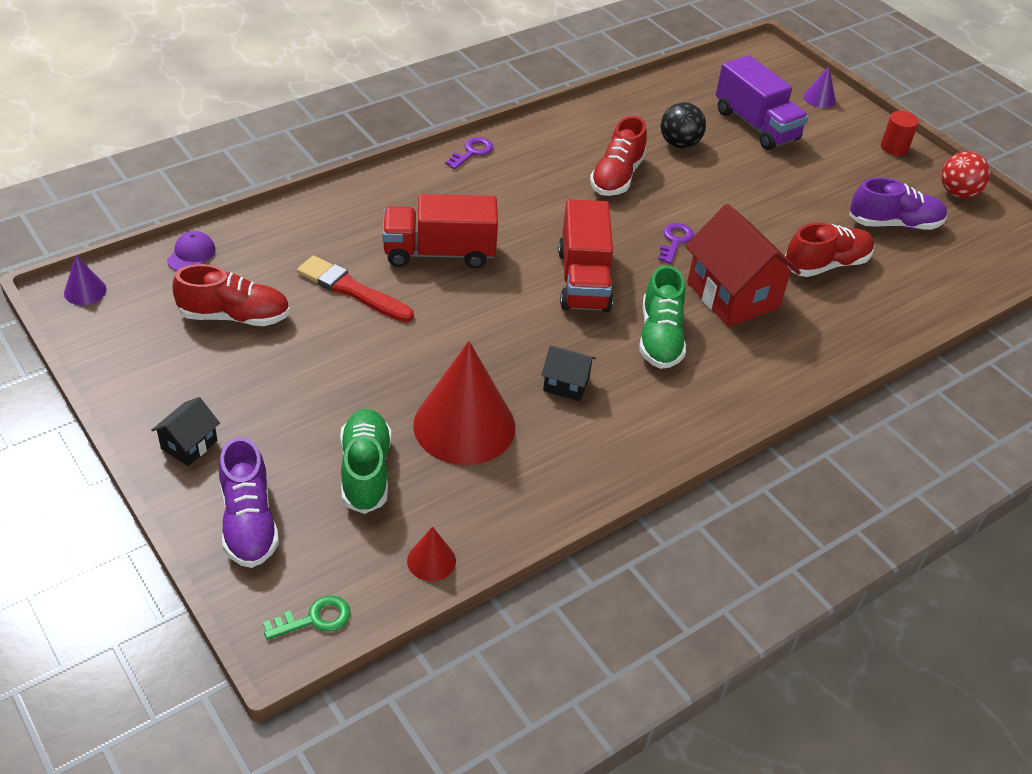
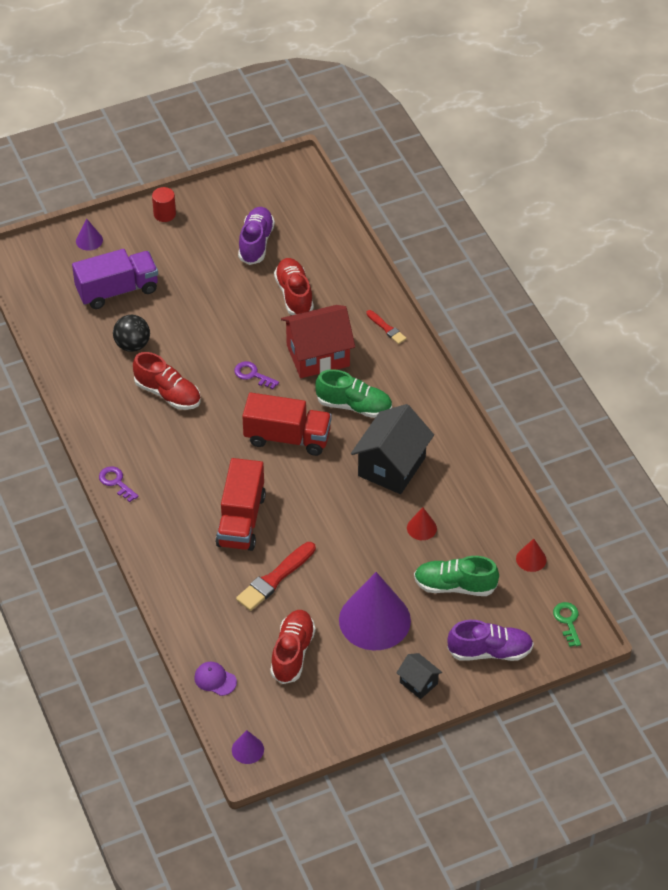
camera: 75 degrees left, 5 degrees up
(295, 389) = (374, 620): none -> purple cone
(464, 425) = (421, 528): red cone -> red cone, size x0.43
(566, 384) = (391, 466): black house -> black house, size x2.02
(813, 358) = (386, 328): none -> red brush
(958, 193) = (227, 195): red ball -> none

